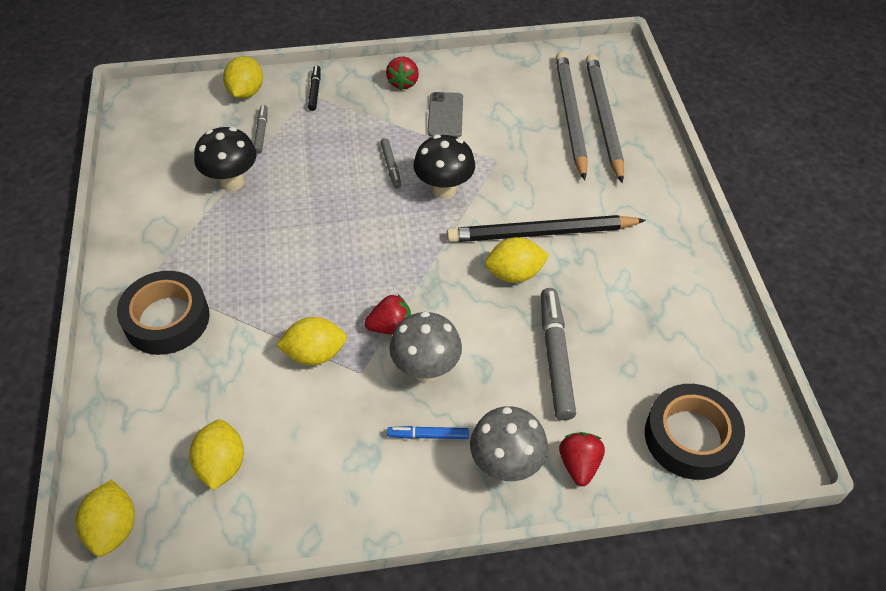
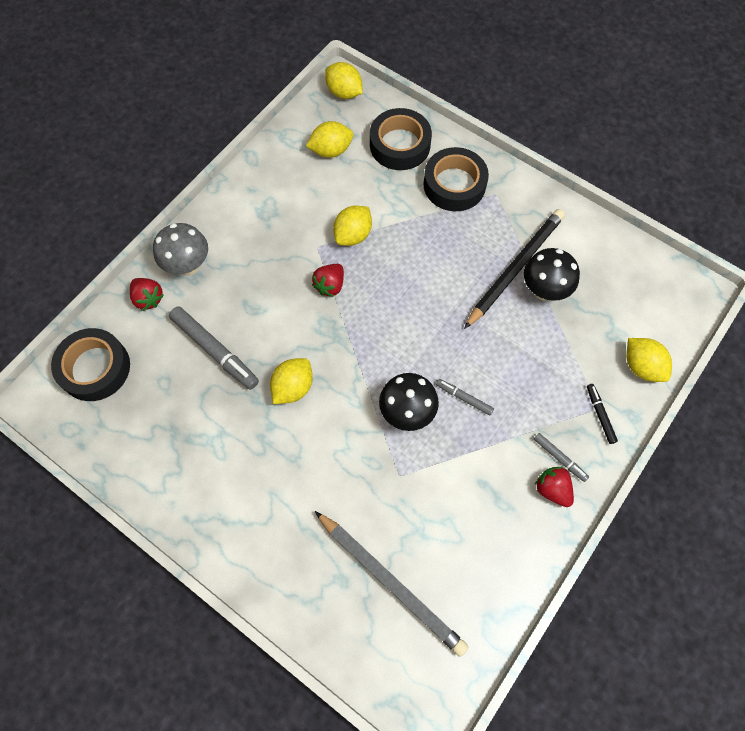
camera: 135 degrees right, 15 degrees up
(152, 405) = (400, 145): none -> black tape
(221, 465) = (331, 150): yellow lemon -> yellow lemon turned 60 degrees counterclockwise
(261, 132) = (581, 343): grey marker -> grey marker (559, 458)
(315, 91) = (600, 415): black marker -> black marker turned 150 degrees counterclockwise
(426, 369) = (283, 279): grey mushroom -> none
(428, 435) = (244, 246): blue marker -> none
(445, 115) = (483, 485): grey phone -> none
(542, 233) = (305, 437): black pencil -> black pencil (515, 269)
(604, 118) = (362, 607): grey pencil -> none

